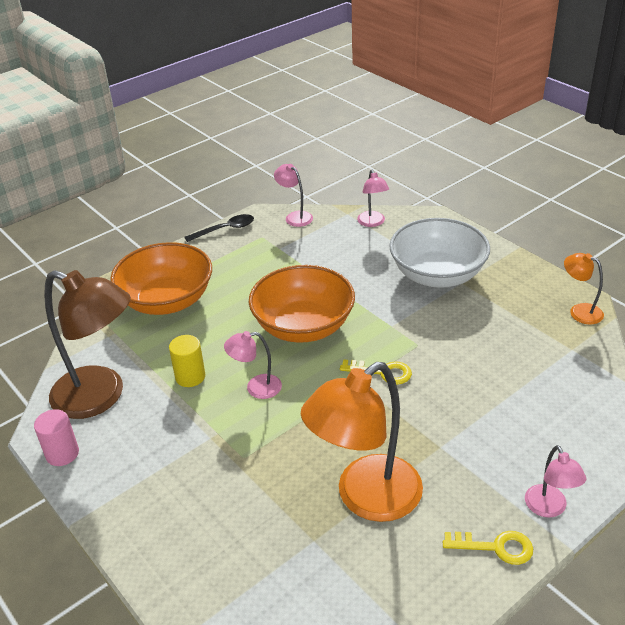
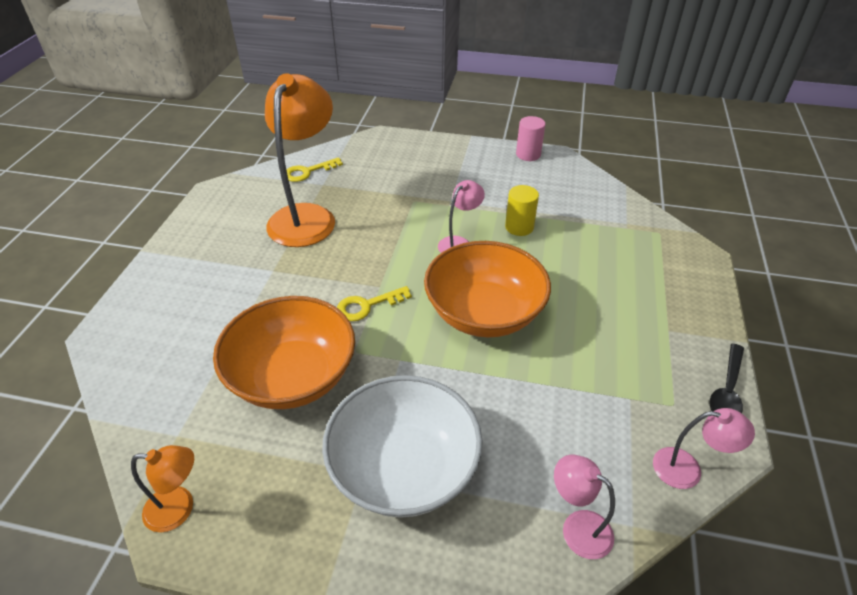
camera: 140 degrees right, 5 degrees up
(100, 397) = (558, 187): brown lamp -> none
(167, 300) = (636, 273): orange bowl -> orange bowl (292, 376)
(496, 547) = (197, 229): yellow key -> yellow key (308, 172)
(549, 508) = (164, 267): pink lamp -> none

